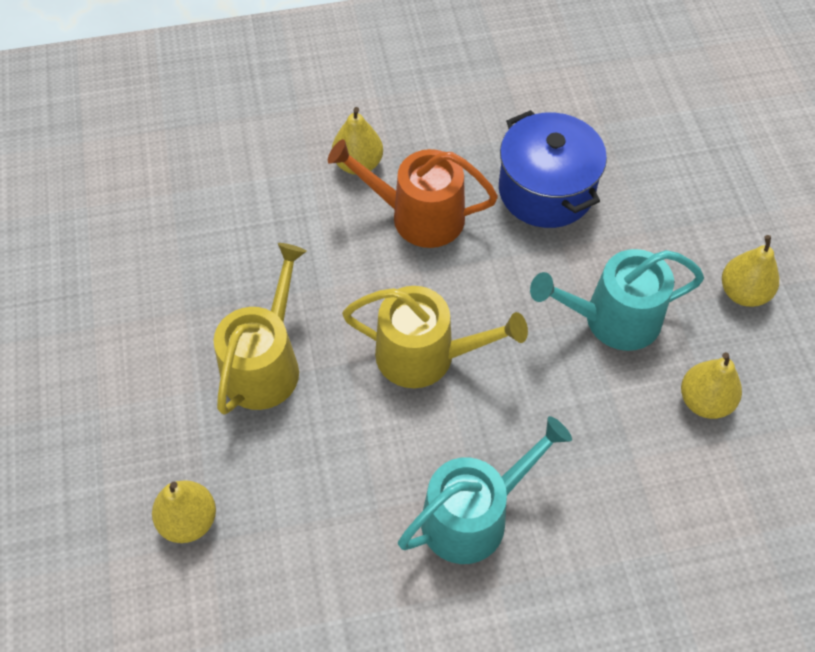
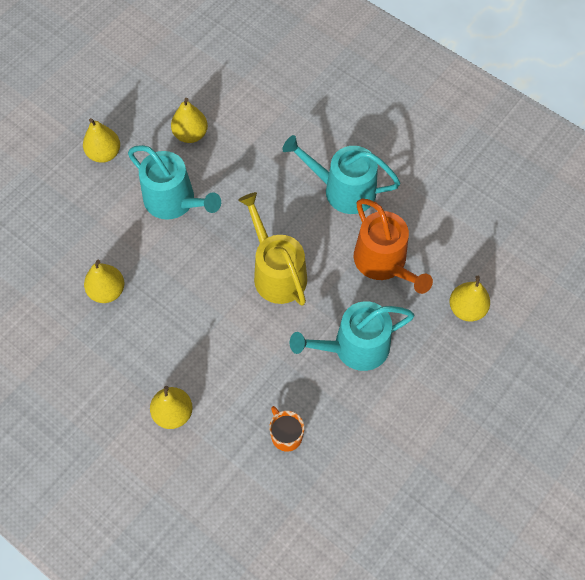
camera: 130 degrees left, 5 degrees up
(242, 236) = (286, 435): none -> orange mug
(265, 364) = (354, 347): yellow watering can -> turquoise watering can
(418, 216) = (185, 346): orange watering can -> orange watering can (384, 262)
(546, 190) = (107, 291): blue pot -> yellow pear

